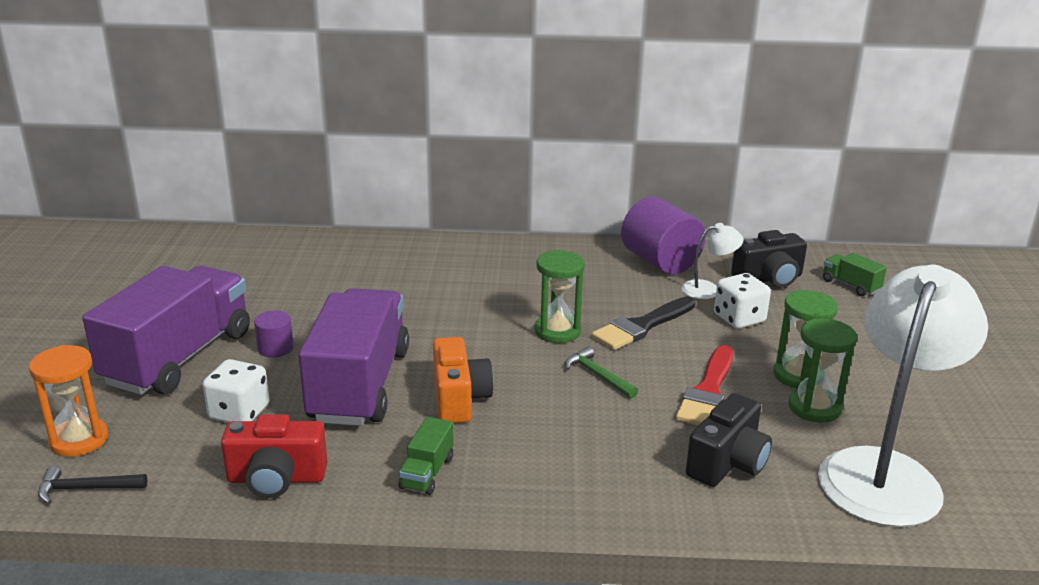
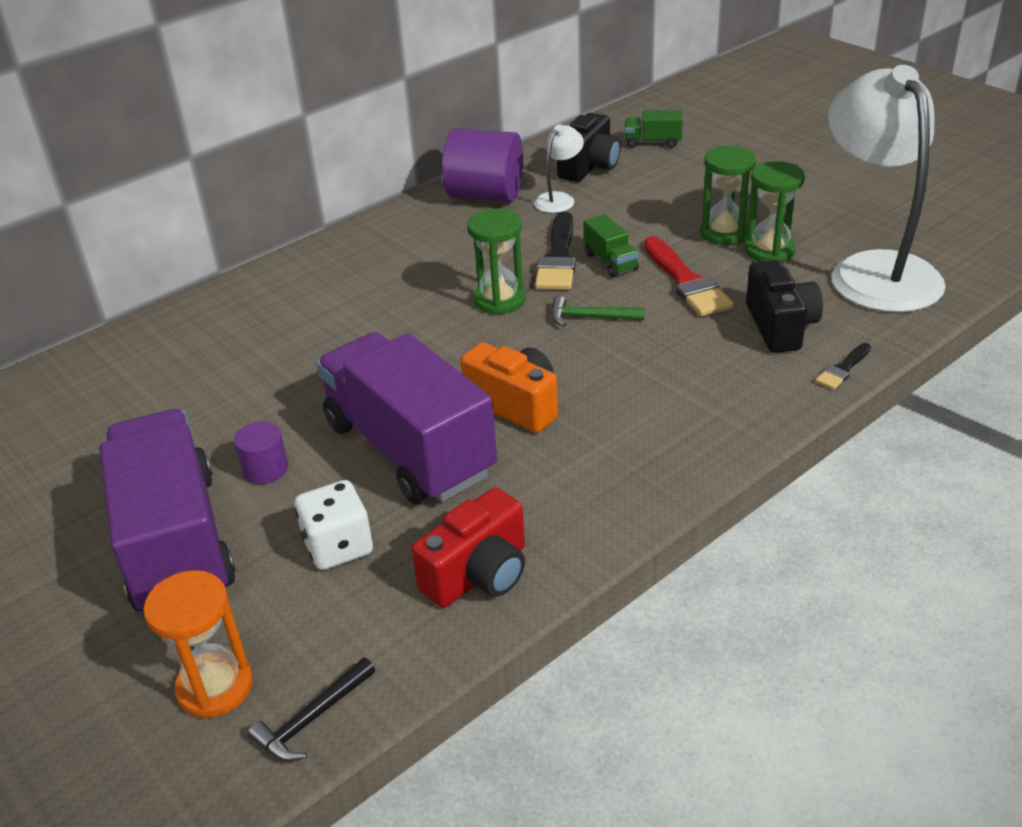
camera: 40 degrees left, 10 degrees up
(427, 472) = (592, 479): green truck -> green truck (610, 262)
(725, 522) = (843, 369): none -> black brush
(739, 318) = (618, 211): white dice -> none

